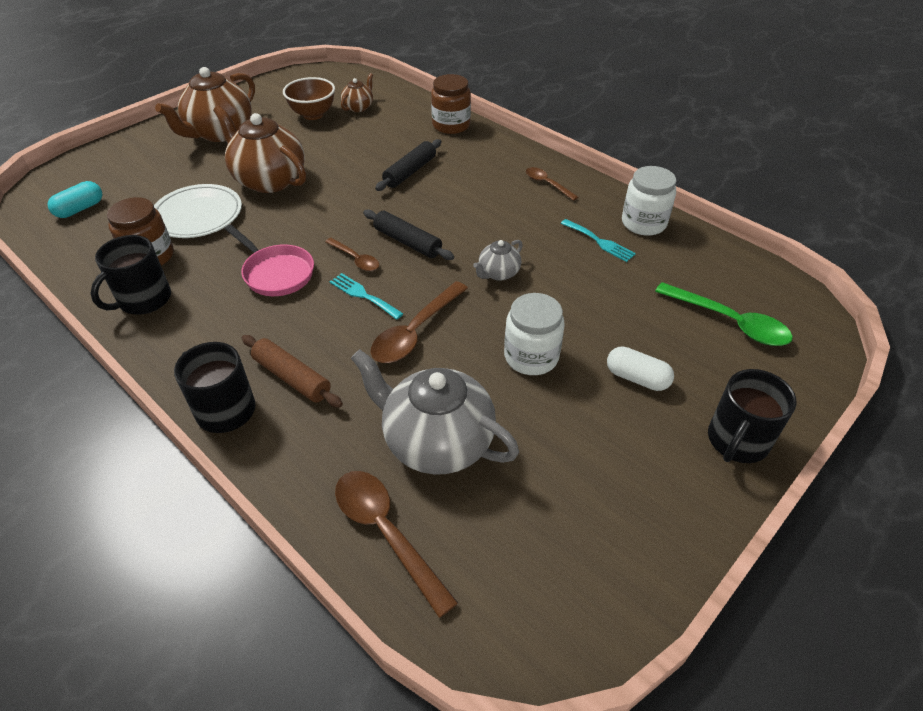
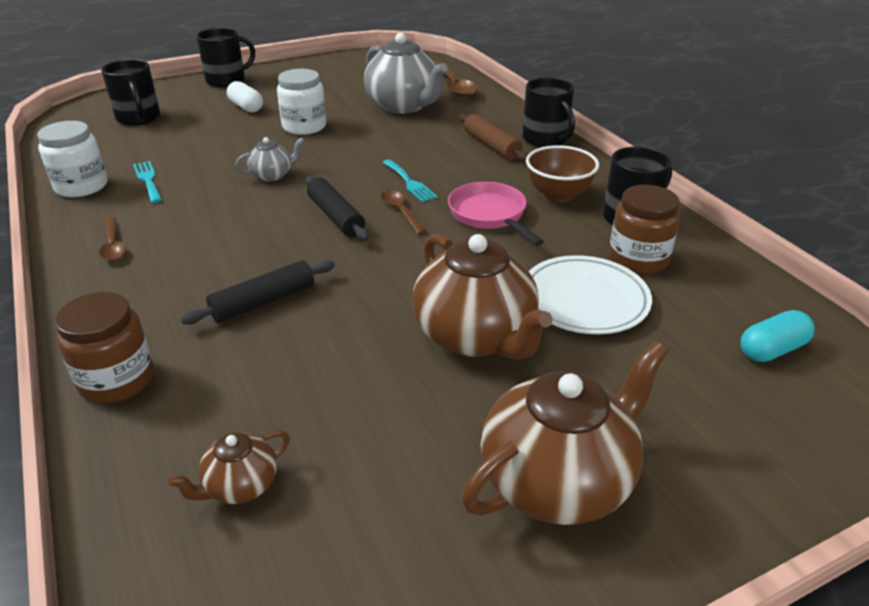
camera: 160 degrees left, 10 degrees down
(313, 115) = (347, 487): brown bowl -> brown bowl (558, 195)
(415, 331) = (379, 153): brown spoon -> none
(729, 322) = (138, 118): green spoon -> black mug

